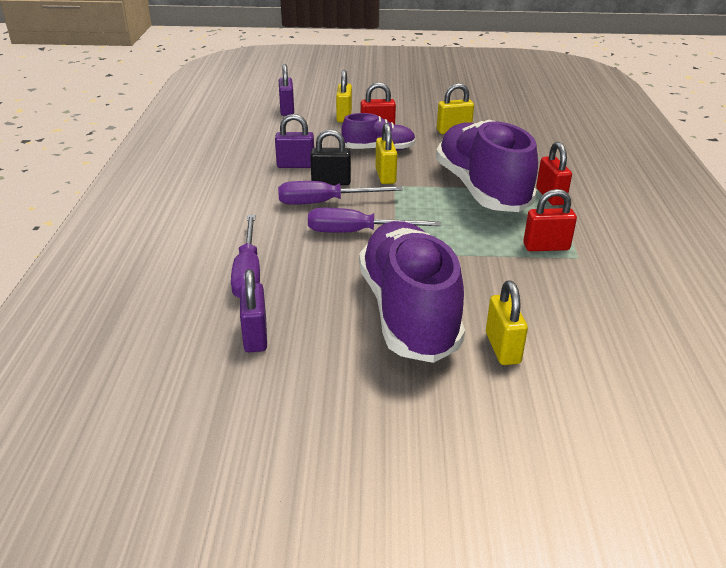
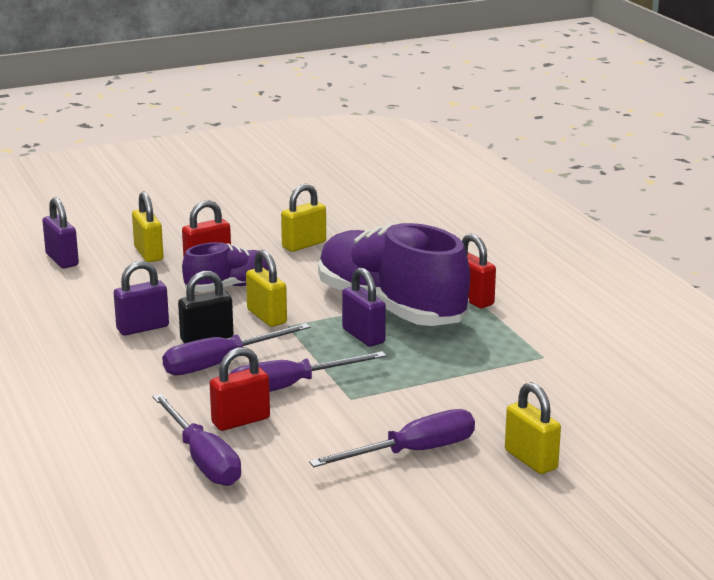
camera: 25 degrees left, 10 degrees down
(255, 336) = (272, 517): purple padlock -> purple padlock (363, 336)
(408, 312) = (413, 452): purple shoe -> purple screwdriver
(546, 247) = (504, 354): red padlock -> red padlock (240, 421)

